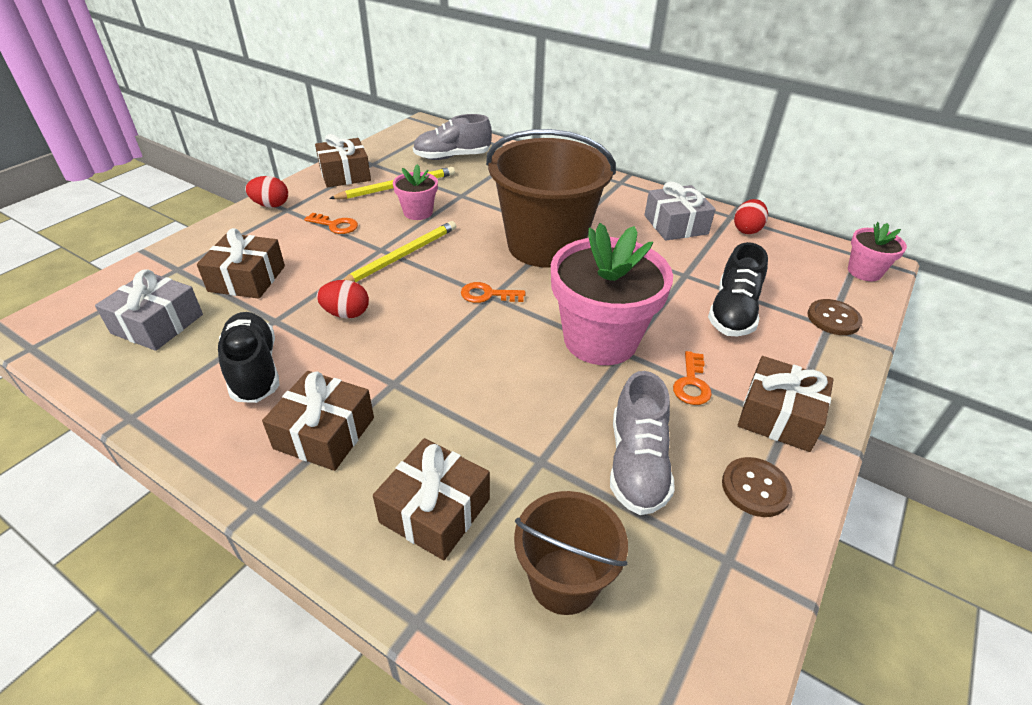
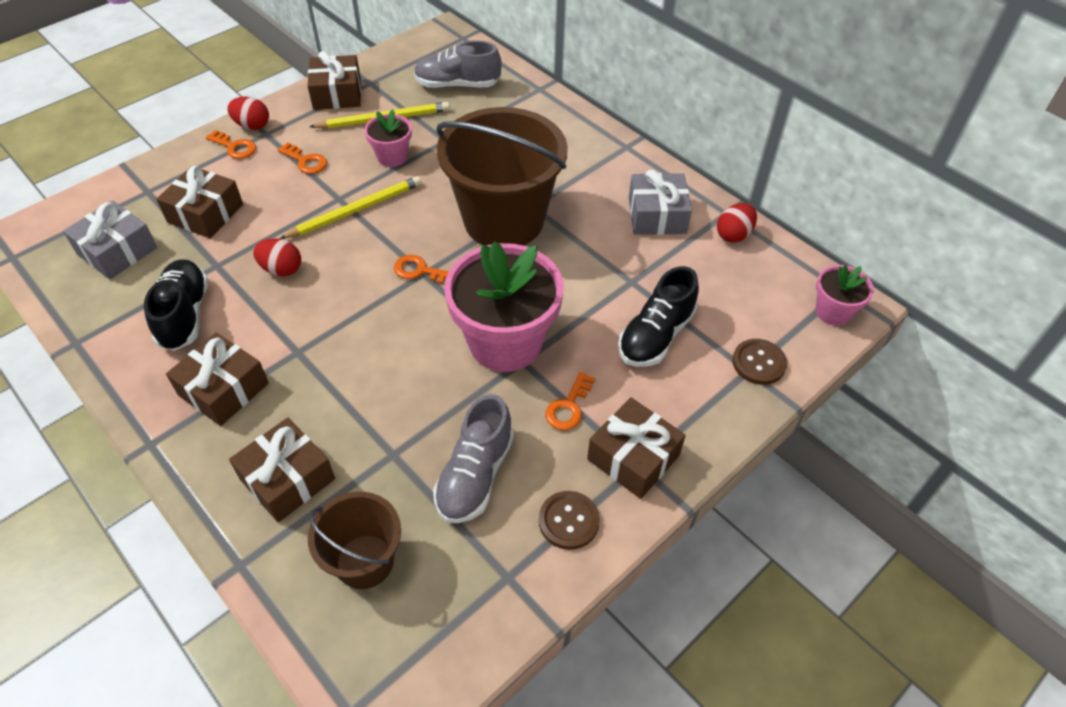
camera: 15 degrees right, 10 degrees up
(259, 223) = (235, 147): none -> orange key

